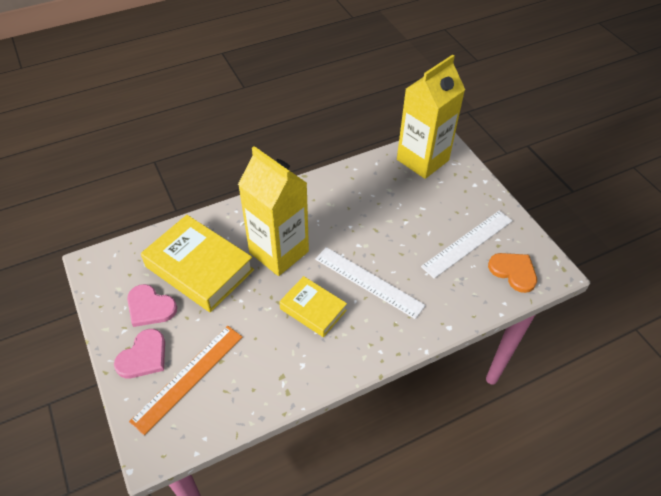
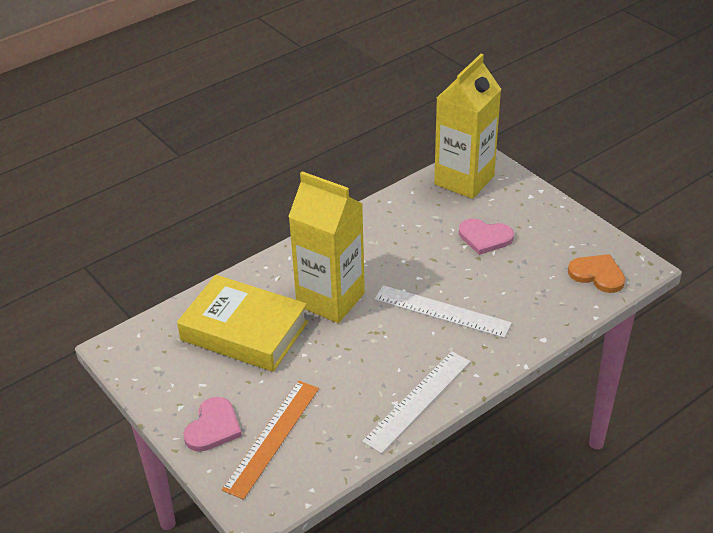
camera: 10 degrees left, 10 degrees down
(150, 307) = (202, 379): pink heart -> pink heart (485, 237)
(313, 309) = (389, 348): yellow book -> none
(468, 243) = (540, 255): white ruler -> white ruler (418, 401)

